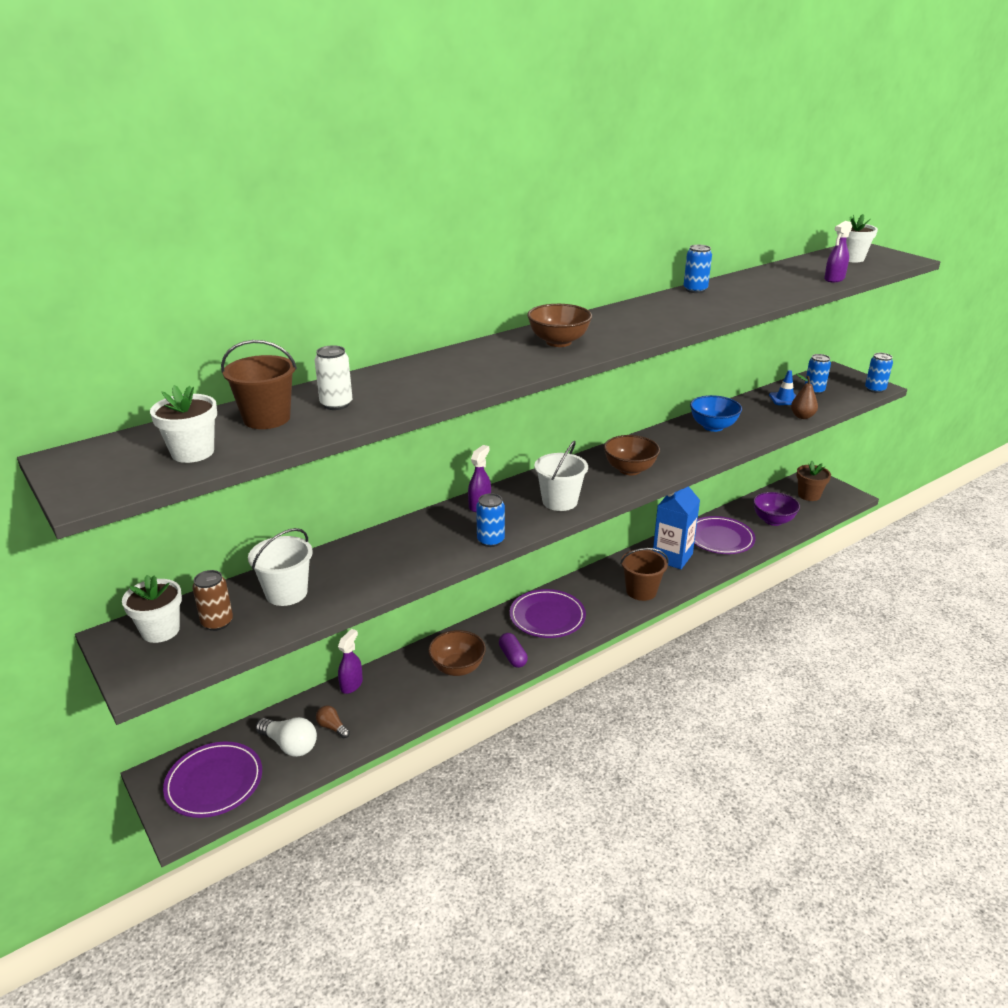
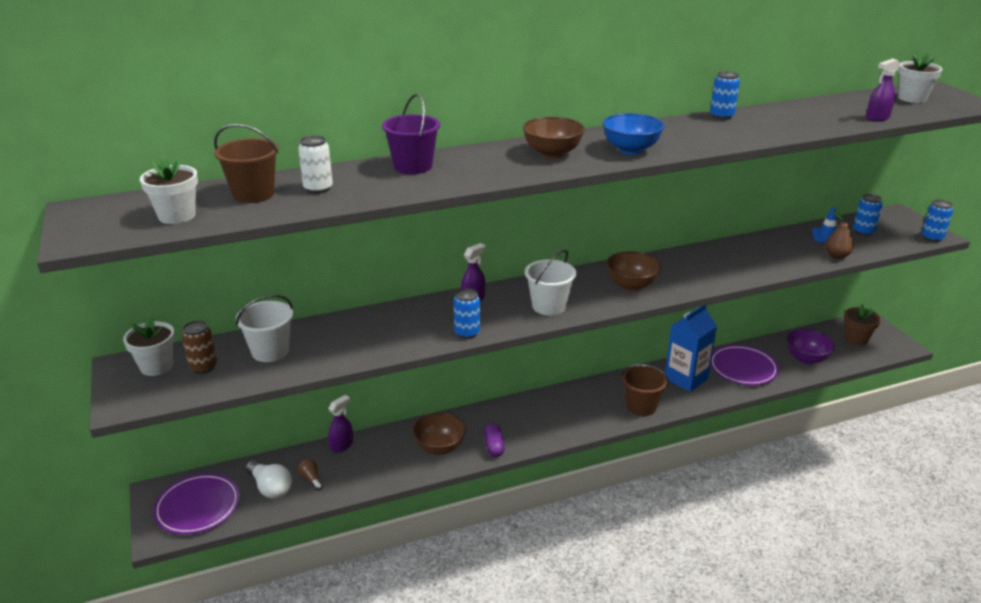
camera: 15 degrees right, 0 degrees up
(424, 370) = (413, 166): none -> purple bucket
(547, 617) = (541, 415): purple plate -> none
(713, 427) = (736, 255): blue bowl -> blue bowl (631, 150)

